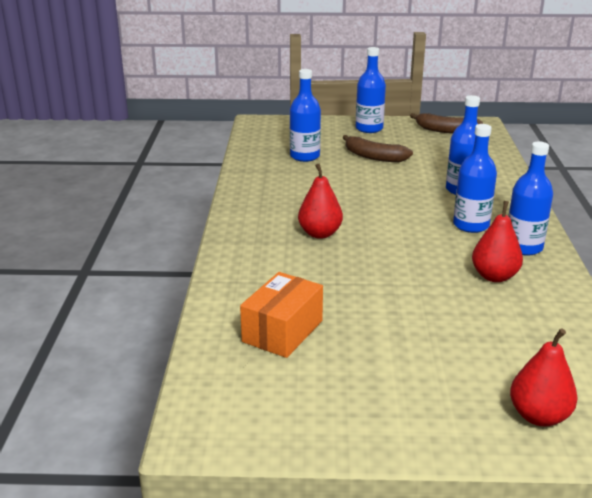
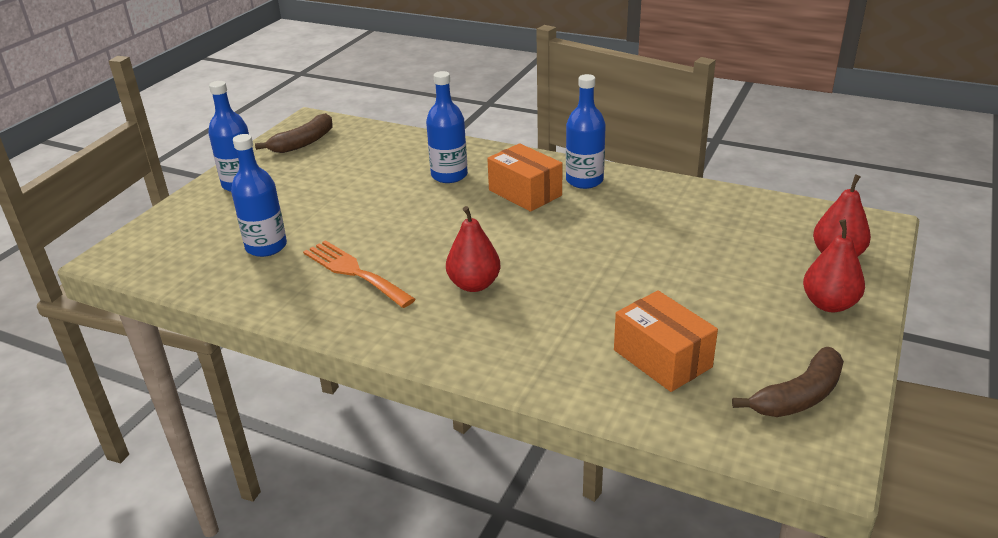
camera: 65 degrees left, 5 degrees up
(300, 189) = (354, 272): none -> orange fork
(374, 157) = (320, 202): brown banana -> brown banana (798, 396)
(471, 225) = (525, 193): blue bottle -> orange box
(494, 276) = (625, 210): red pear -> red pear (829, 304)

